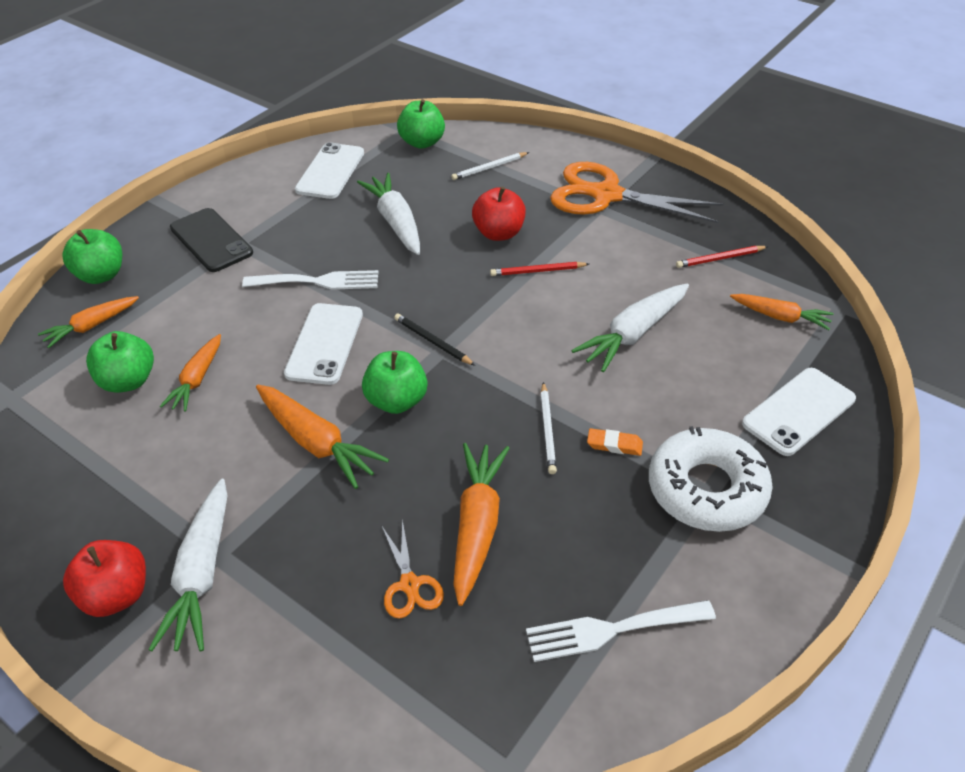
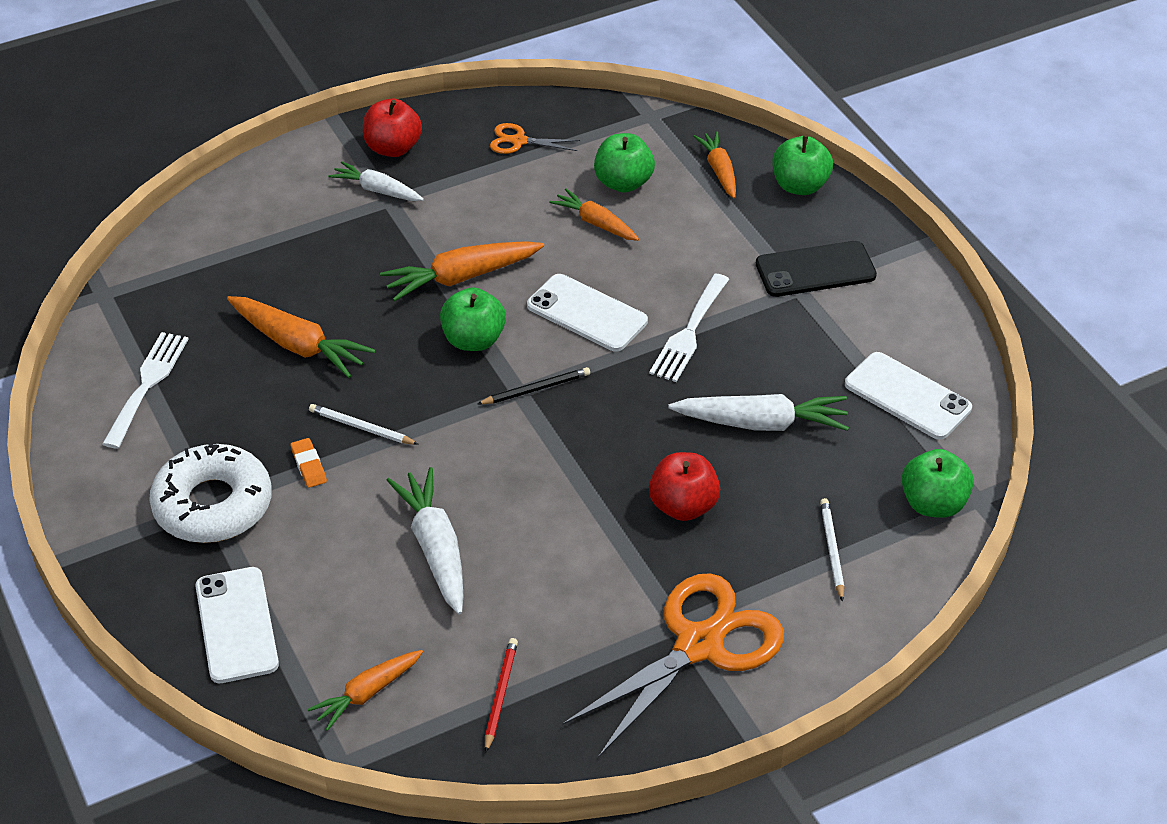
camera: 115 degrees right, 0 degrees up
(202, 574) = (377, 190): white carrot -> white carrot, size x0.65
(409, 585) = (277, 291): orange scissors -> orange scissors (518, 141)
(537, 271) = (590, 513): red pencil -> none
(614, 445) = (309, 465): orange eraser -> orange eraser turned 60 degrees counterclockwise

